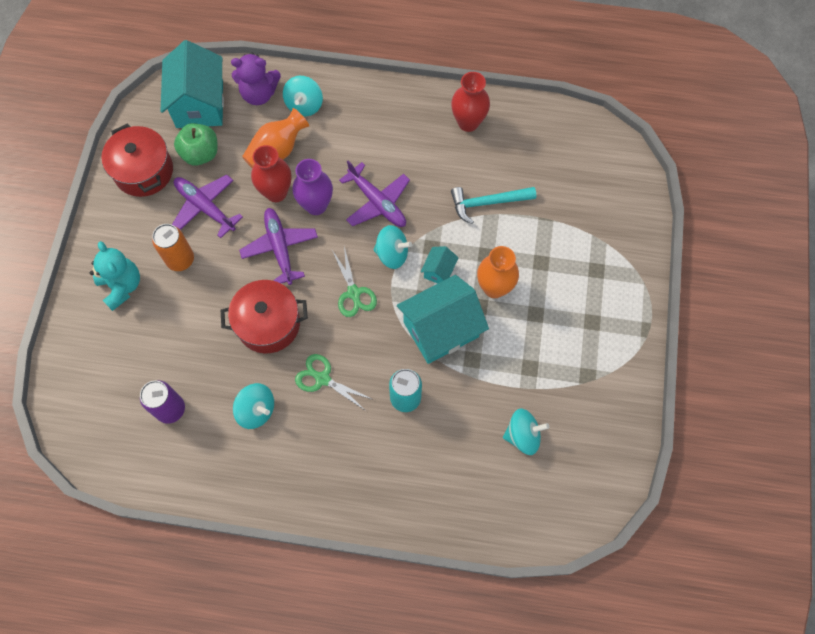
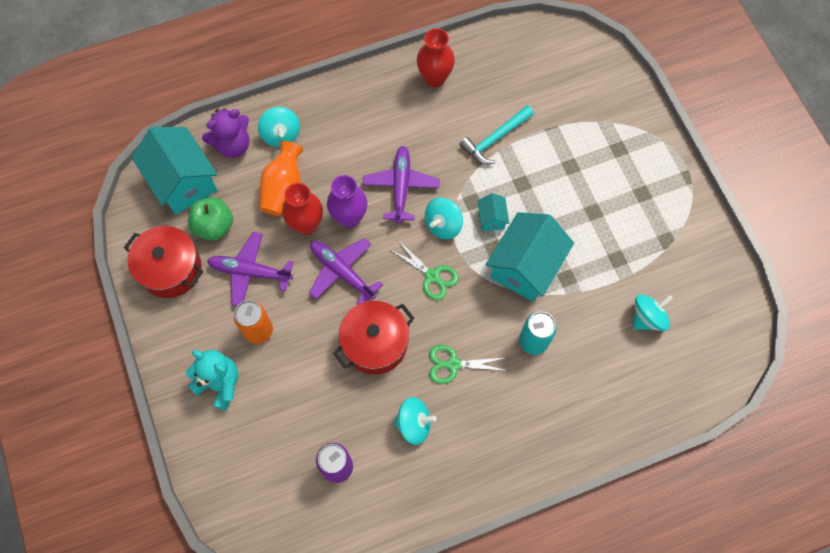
camera: 30 degrees left, 0 degrees up
(377, 202) = (401, 187): purple plane -> purple plane turned 105 degrees counterclockwise
(392, 254) = (443, 225): turquoise spinning top -> turquoise spinning top turned 150 degrees clockwise
(494, 288) = (546, 208): orange vase -> none

